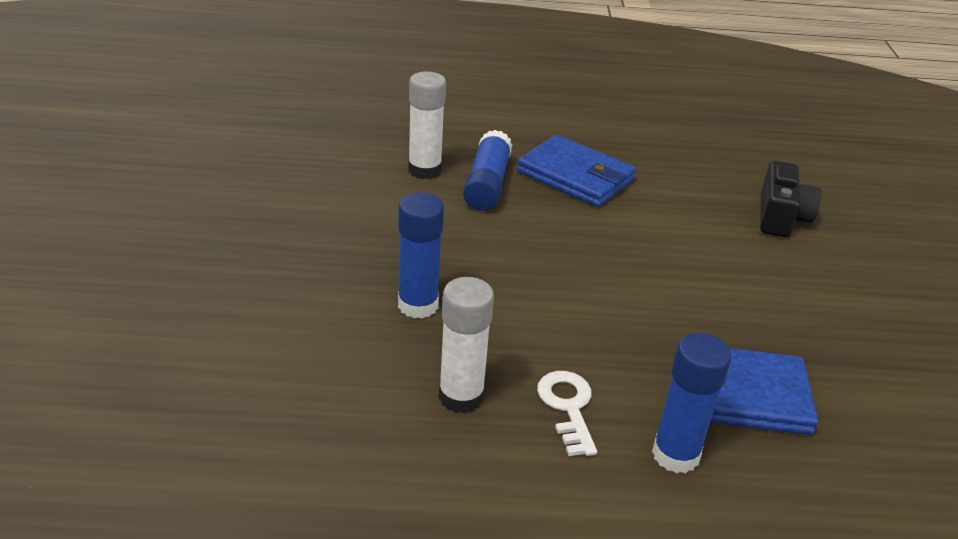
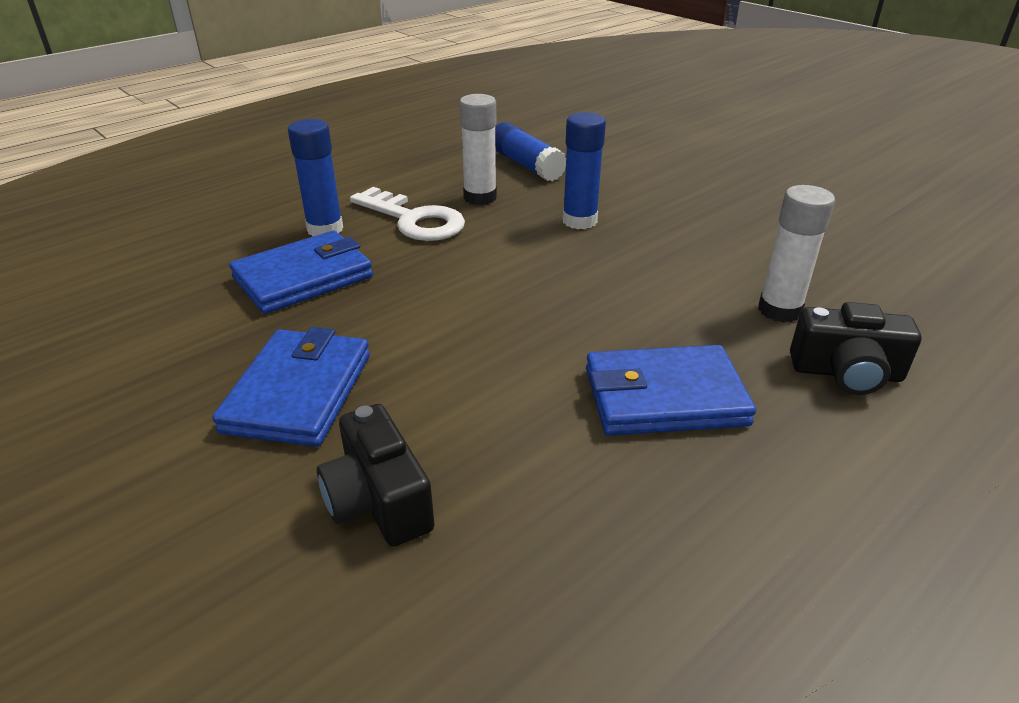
camera: 140 degrees right, 0 degrees up
(462, 135) = (846, 373): none -> black camera
(487, 184) = (712, 330): blue glue stick -> blue glue stick (526, 165)
(568, 407) = (414, 220): white key -> white key, size x1.56
(797, 292) = (299, 392): none -> blue wallet

